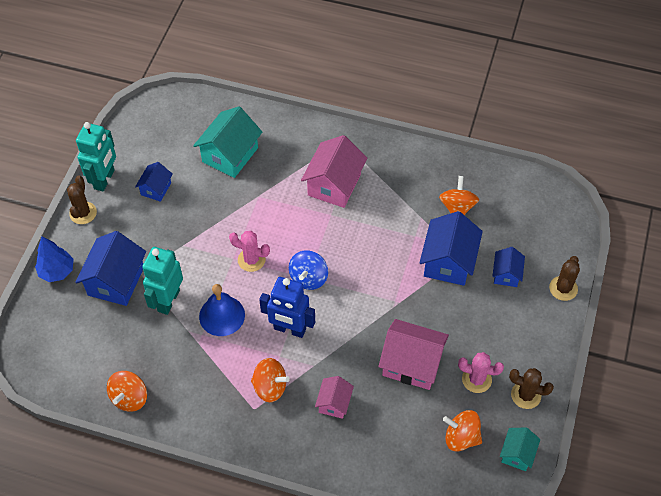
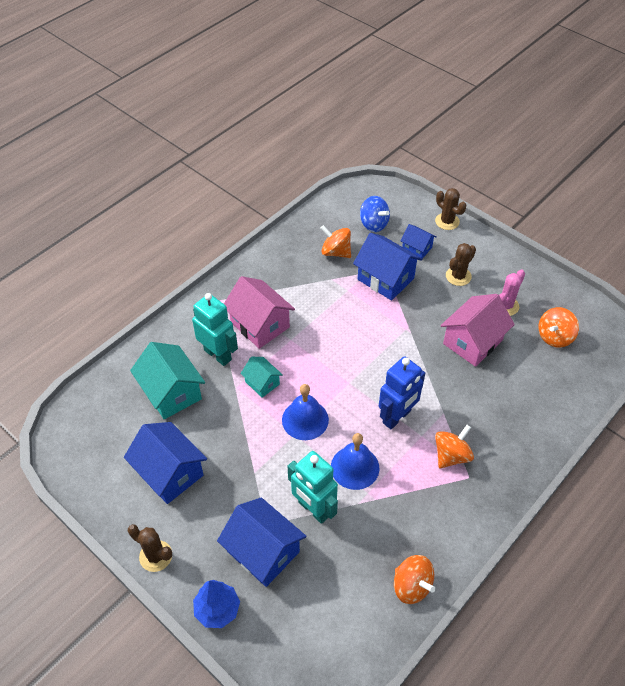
camera: 65 degrees left, 5 degrees down
(104, 179) = (125, 519): turquoise robot -> turquoise robot (218, 354)
(156, 189) = (170, 473): blue house -> blue house, size x1.80
(251, 260) = (305, 419): pink cactus -> blue bell
(308, 278) = (349, 382): blue spinning top -> blue spinning top (373, 224)
(334, 403) = (488, 412): pink house -> none
(517, 454) = (581, 308): turquoise house -> turquoise house (262, 383)
(526, 395) = (532, 282): brown cactus -> brown cactus (458, 276)

